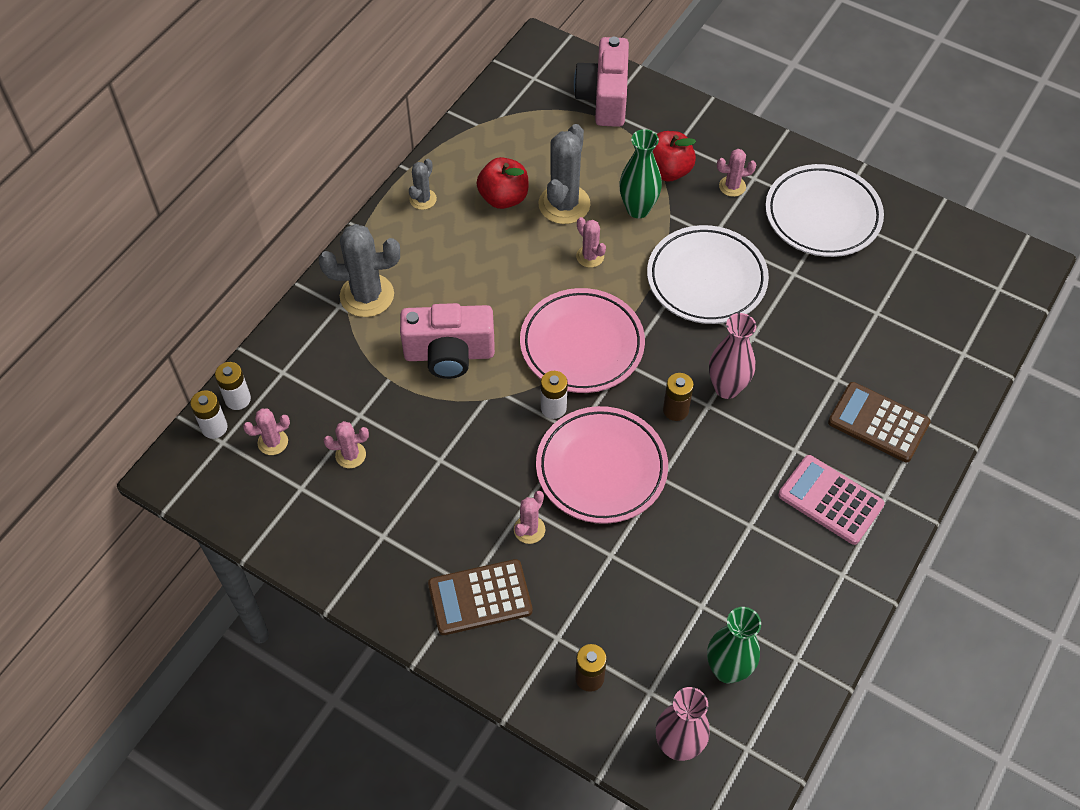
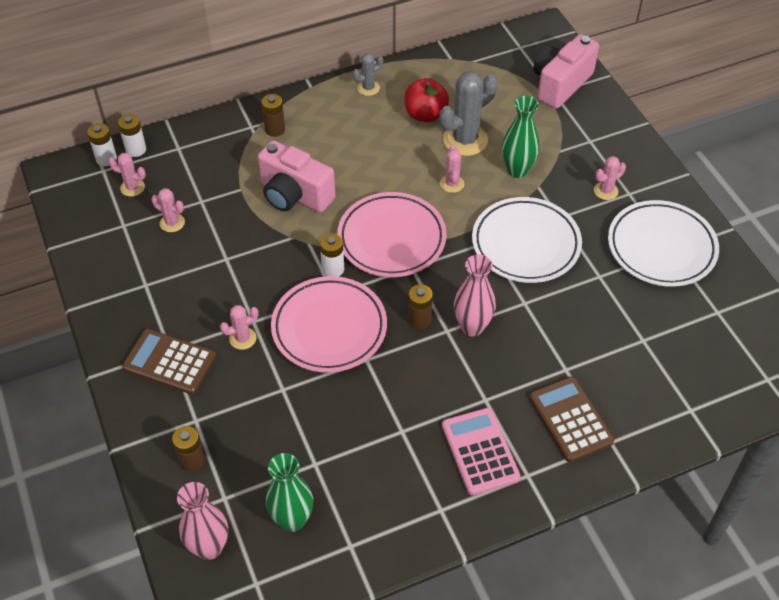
camera: 35 degrees right, 5 degrees down
(367, 295) = (275, 129): grey cactus -> brown battery
(667, 171) = (564, 155): red apple -> none
(732, 186) = (605, 191): pink cactus -> pink cactus turned 60 degrees counterclockwise

